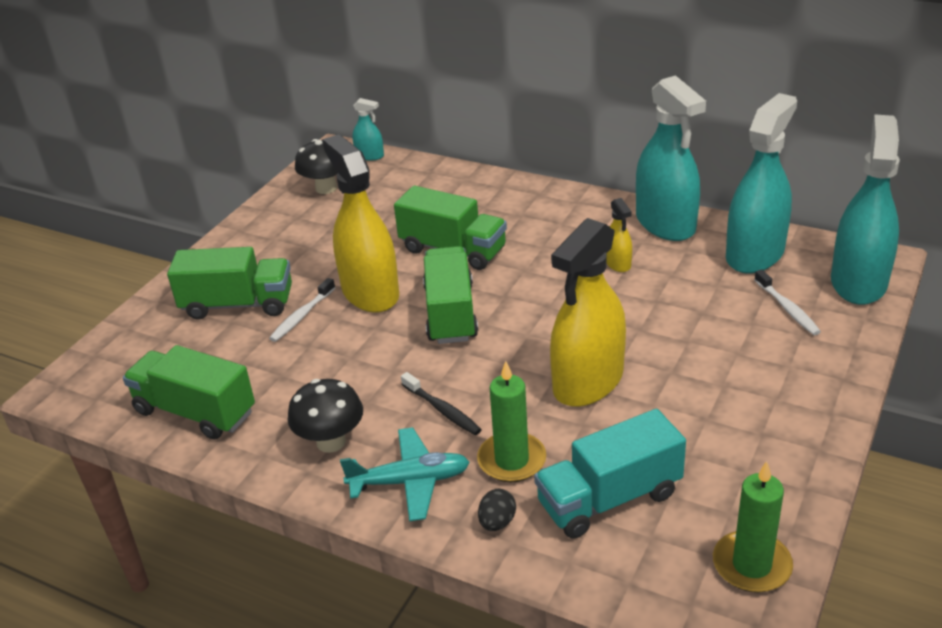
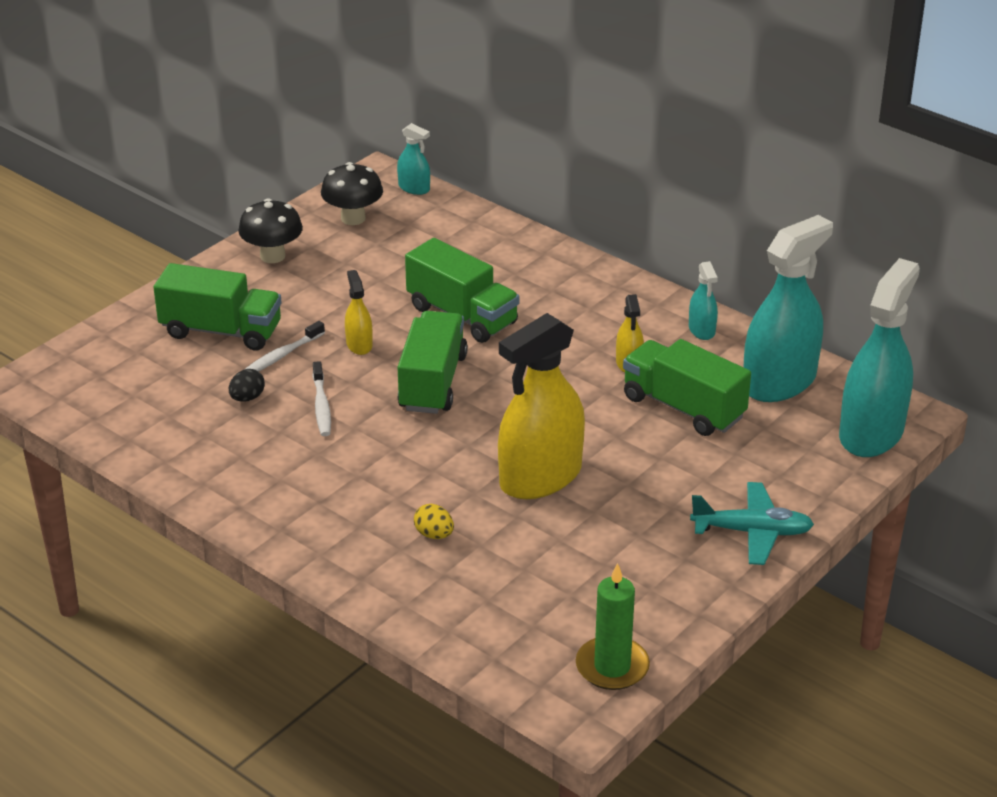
camera: 10 degrees right, 0 degrees up
(195, 412) = (150, 430): green truck -> green truck (683, 408)
(331, 442) = (270, 484): black mushroom -> black mushroom (272, 256)
(370, 292) = (359, 344): yellow spray bottle -> yellow spray bottle, size x0.45
(410, 482) = (331, 534): turquoise plane -> turquoise plane (752, 532)
(442, 410) = (387, 476): black toothbrush -> none
(497, 522) = (398, 585): black egg -> black egg (247, 398)
(512, 460) = (434, 534): green candle -> yellow egg
(609, 499) = (510, 586): turquoise truck -> none
(665, 223) = (702, 330): turquoise spray bottle -> turquoise spray bottle, size x0.45
(787, 309) = (780, 445): white toothbrush -> white toothbrush (321, 406)

